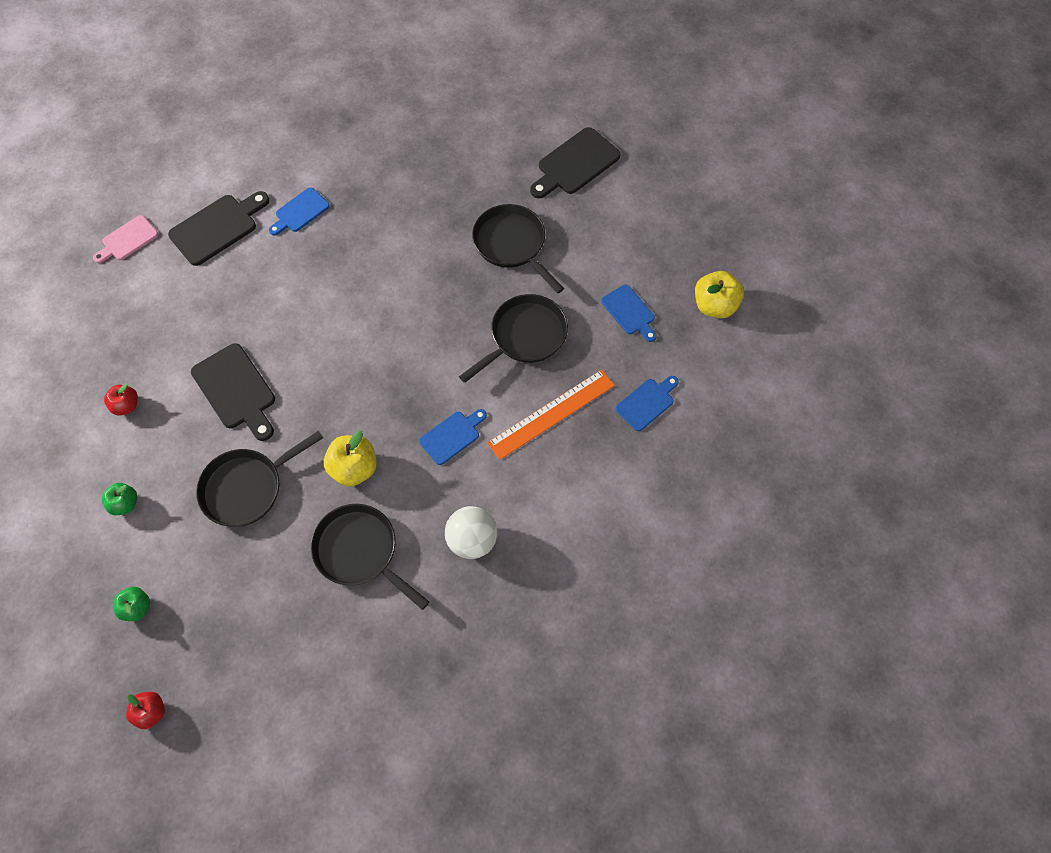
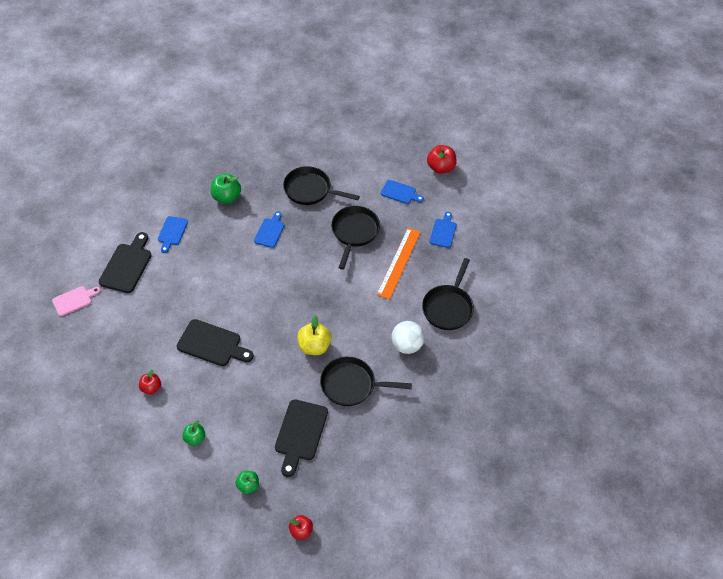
camera: 35 degrees left, 10 degrees down
(128, 240) = (74, 300): pink cutting board -> pink cutting board turned 135 degrees counterclockwise
(247, 487) = (261, 389): black pan -> black pan (448, 307)
(400, 198) = (226, 197): none -> green apple
(452, 436) = (355, 301): blue cutting board -> blue cutting board (270, 231)
(575, 164) = (312, 133): black cutting board -> black cutting board (300, 433)
(714, 305) = (440, 168): yellow apple -> red apple

